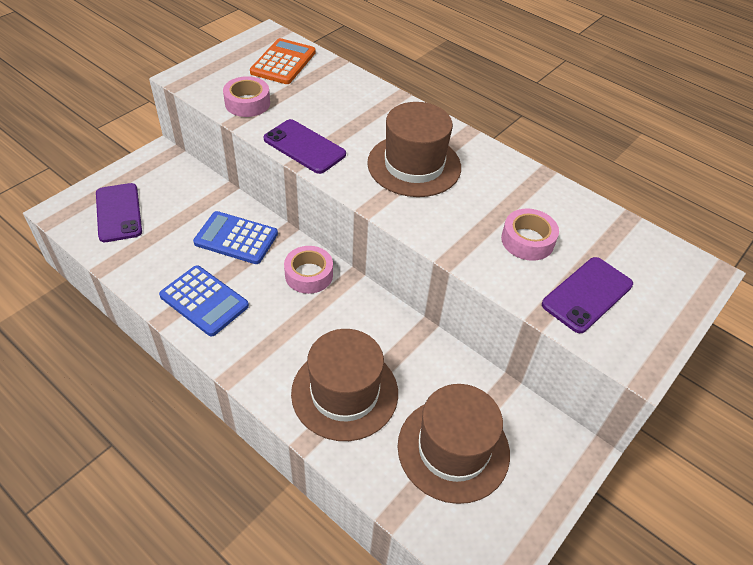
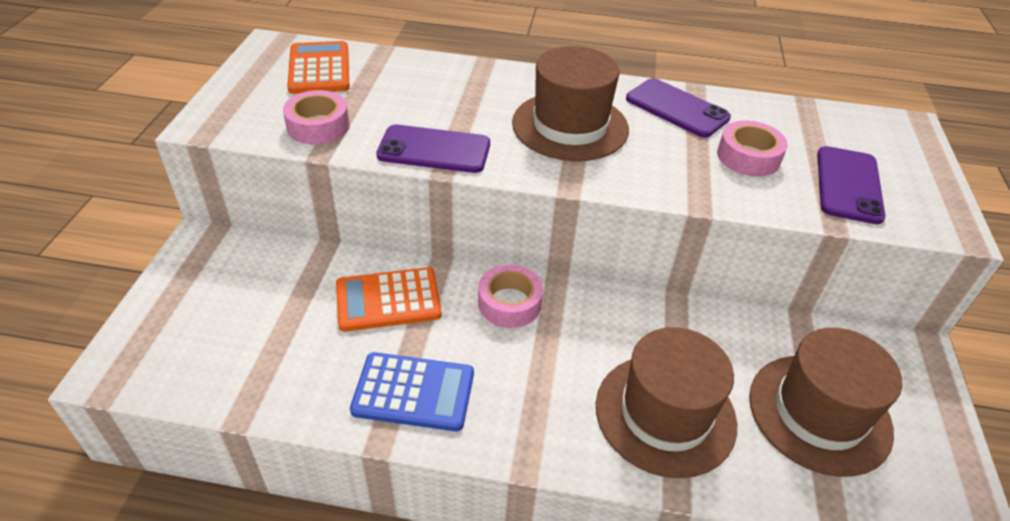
camera: 30 degrees left, 5 degrees down
(119, 212) = (202, 336): purple phone -> purple phone (677, 108)
(236, 238) = (388, 300): blue calculator -> orange calculator

